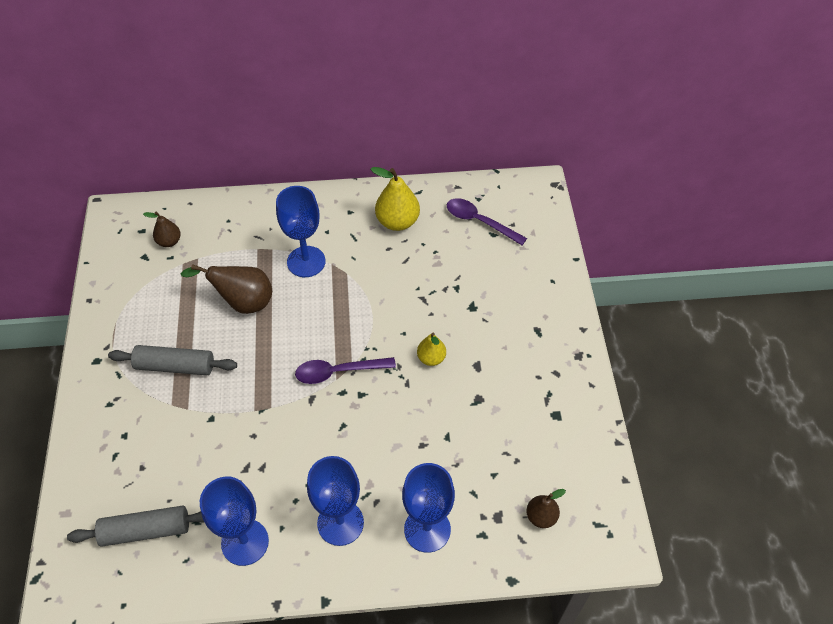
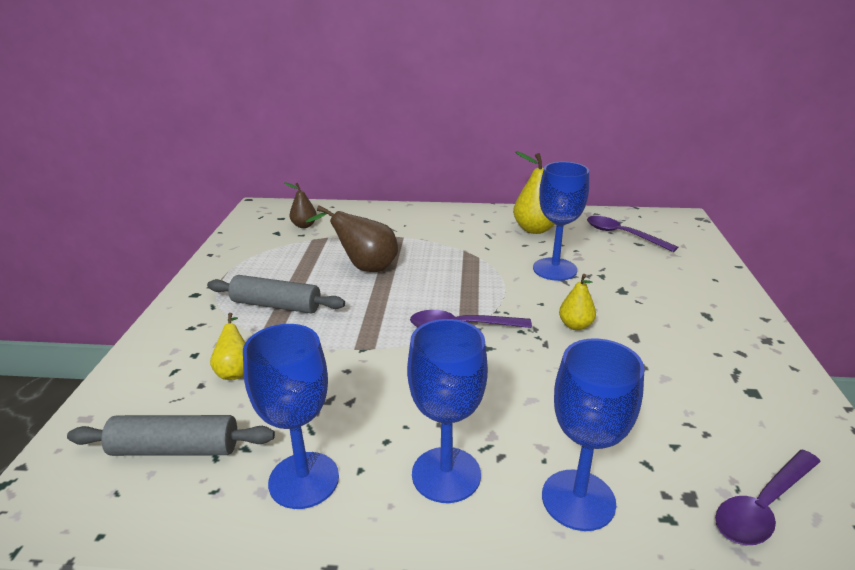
camera: 10 degrees right, 25 degrees down
(164, 448) = (235, 370): none -> yellow pear
(306, 261) = (437, 246): blue goblet -> blue goblet (554, 269)
(541, 517) = (762, 506): brown pear -> purple spoon

